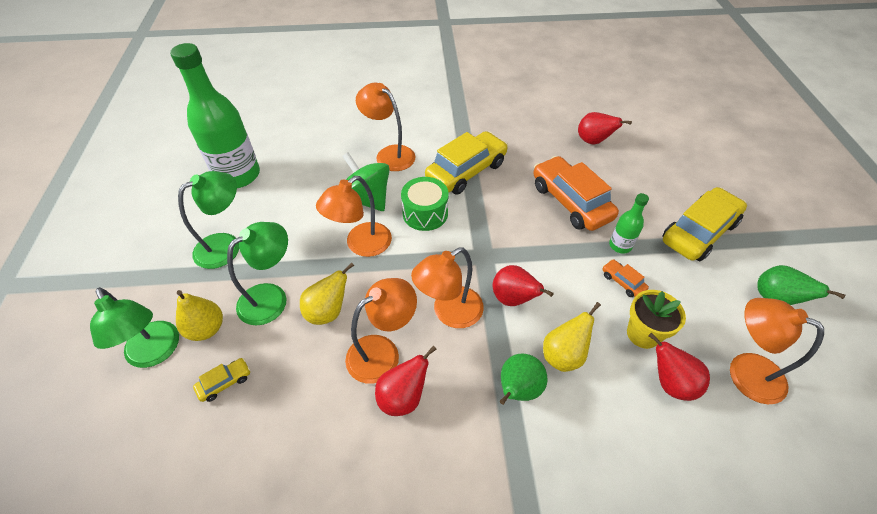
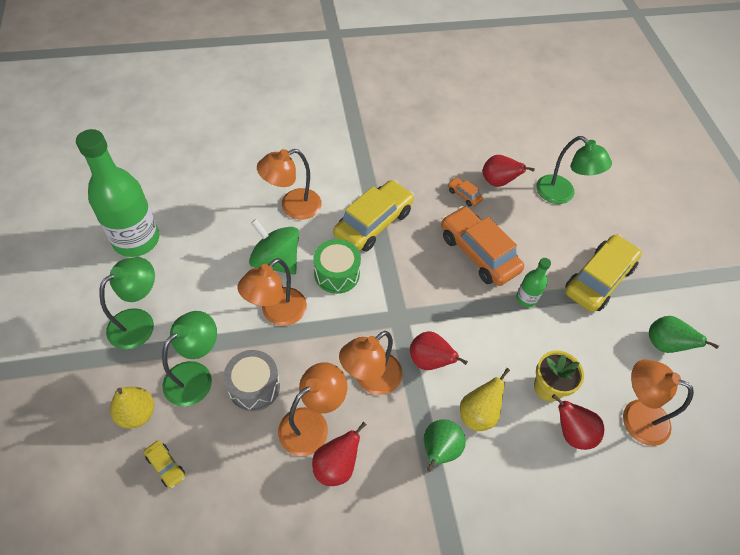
camera: 10 degrees left, 5 degrees up
(156, 353) = (92, 442): green lamp -> green lamp (561, 194)
(225, 382) = (166, 466): yellow car -> yellow car turned 90 degrees clockwise
(328, 311) = (254, 387): yellow pear -> grey drum
(389, 154) = (292, 207): orange lamp -> orange lamp turned 60 degrees counterclockwise
(622, 282) = (529, 336): orange car -> orange car (464, 195)

